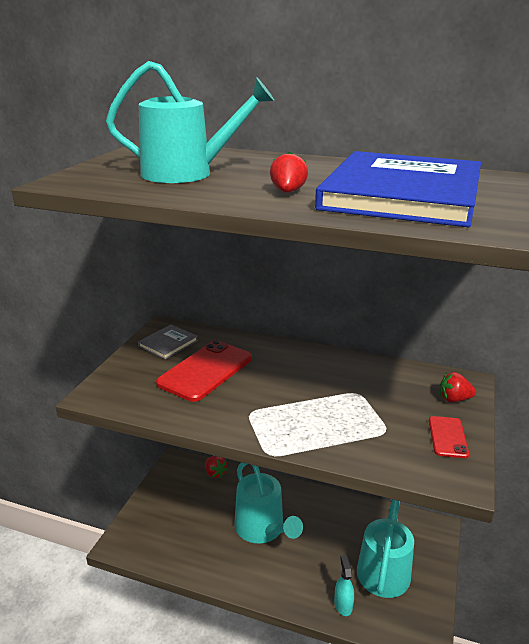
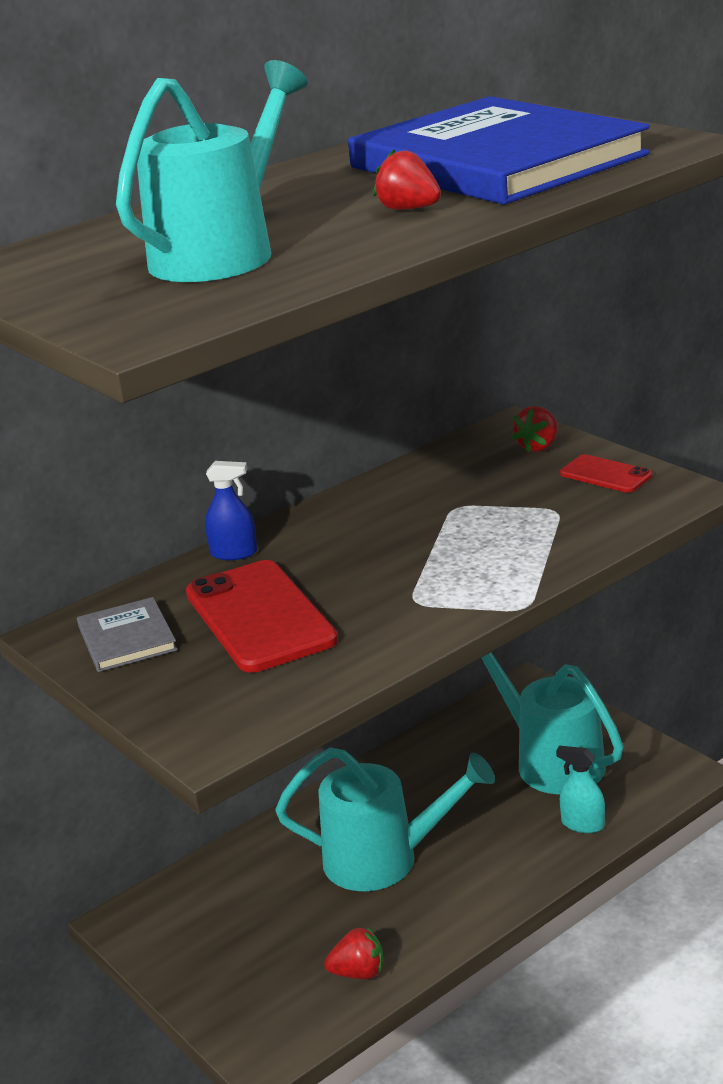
camera: 55 degrees left, 0 degrees up
(215, 473) = (206, 877): red strawberry -> red strawberry (358, 973)
(257, 343) = (234, 553): none -> blue spray bottle

